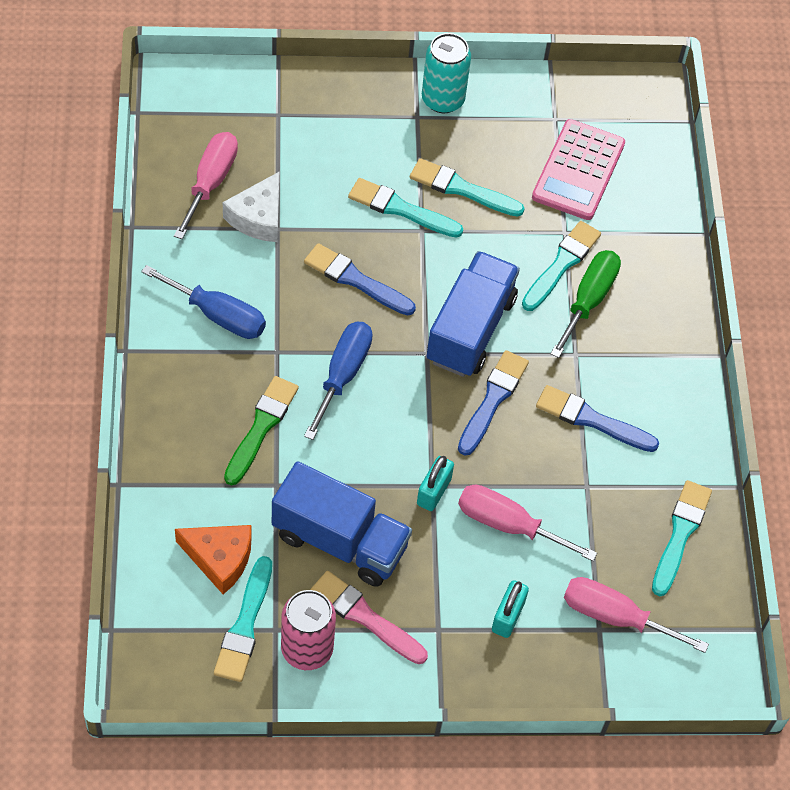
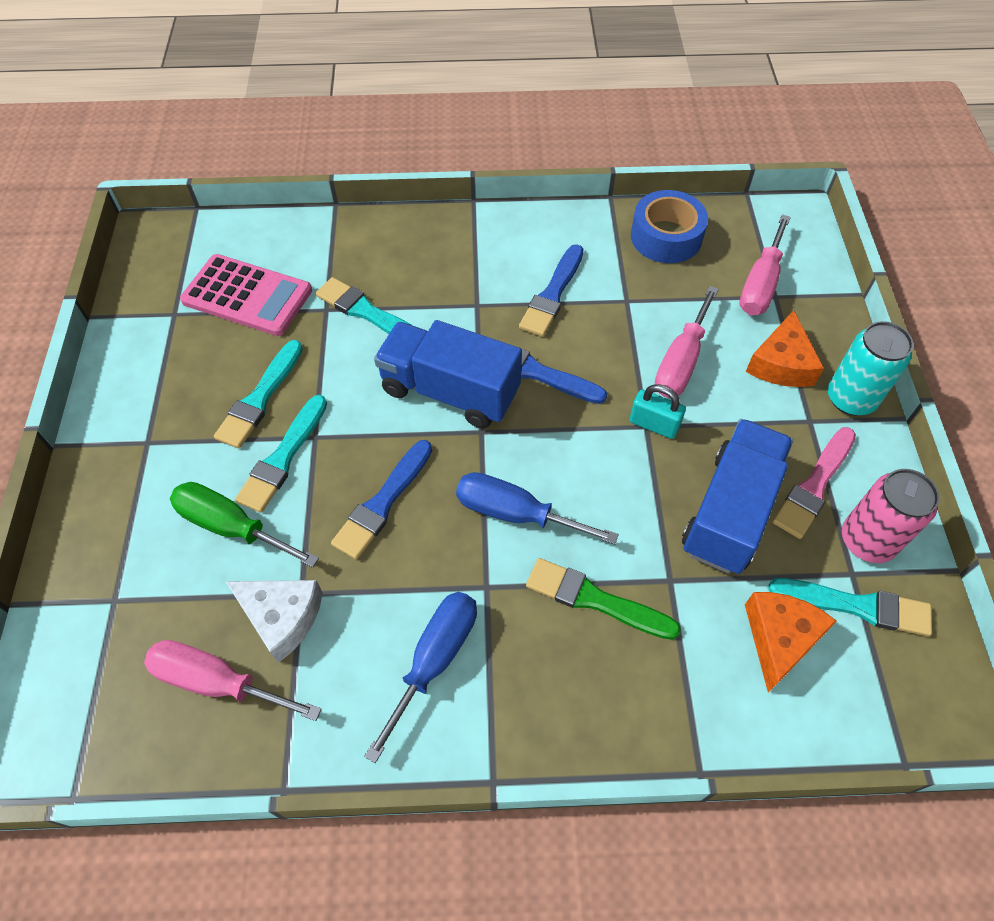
camera: 85 degrees left, 0 degrees up
(443, 99) = (126, 416): turquoise can -> turquoise can (850, 398)
(508, 616) = (781, 363): turquoise padlock -> orange cheese
(588, 300) = (412, 292): green screwdriver -> green screwdriver (232, 527)
(680, 534) = (666, 237): turquoise brush -> blue tape

